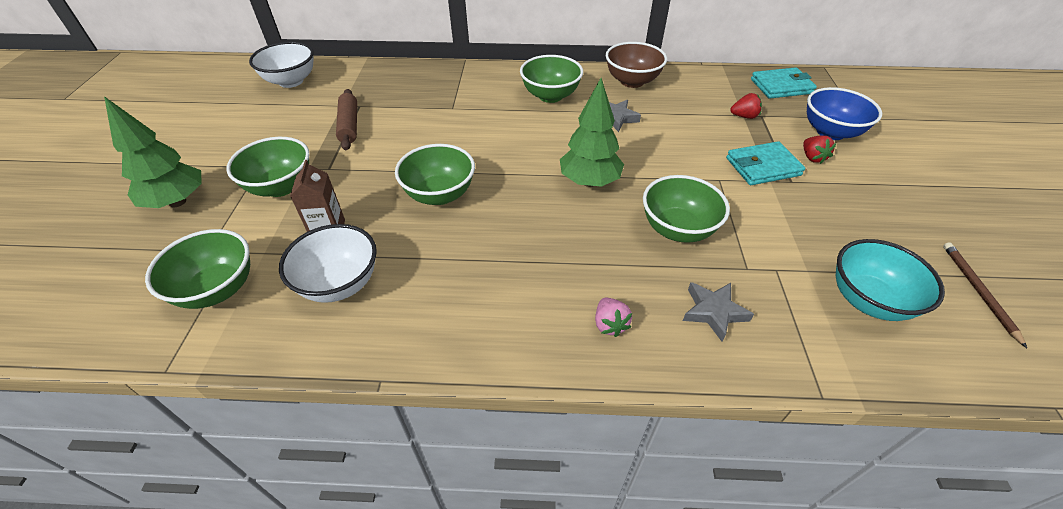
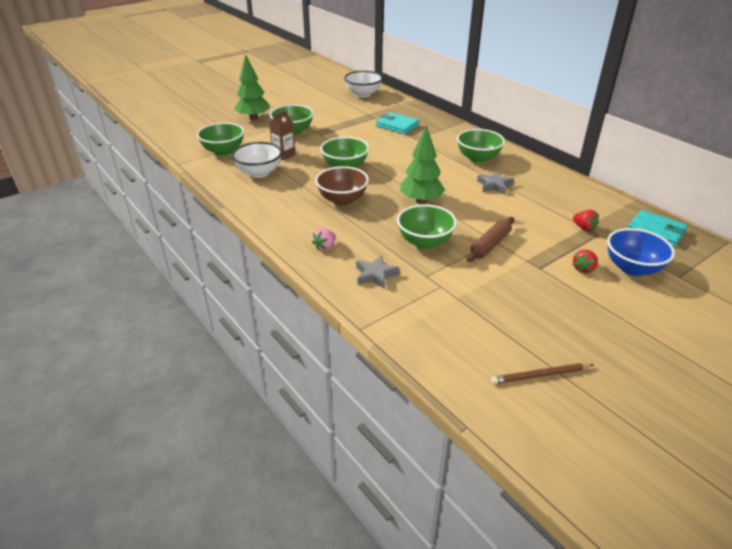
camera: 50 degrees right, 10 degrees down
(349, 125) = (356, 123): brown rolling pin -> brown rolling pin (490, 245)
(632, 81) = (545, 176): brown bowl -> brown bowl (342, 200)
(763, 167) = (536, 252): turquoise wallet -> turquoise wallet (397, 126)
(868, 300) = (462, 328): turquoise bowl -> none
(978, 292) = (540, 375): brown pencil -> brown pencil turned 150 degrees counterclockwise

